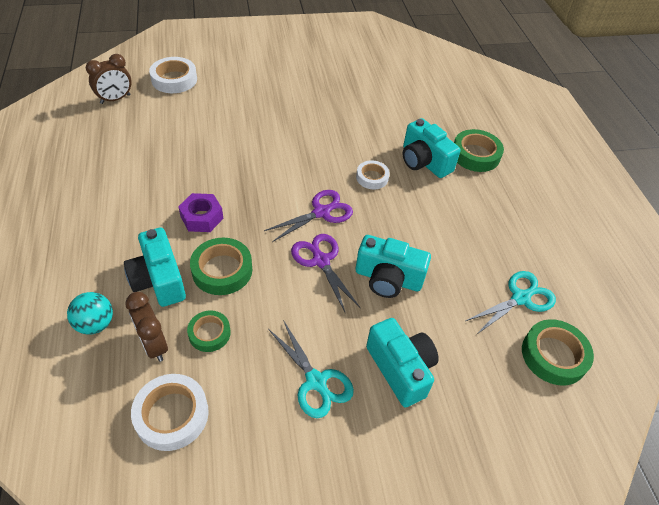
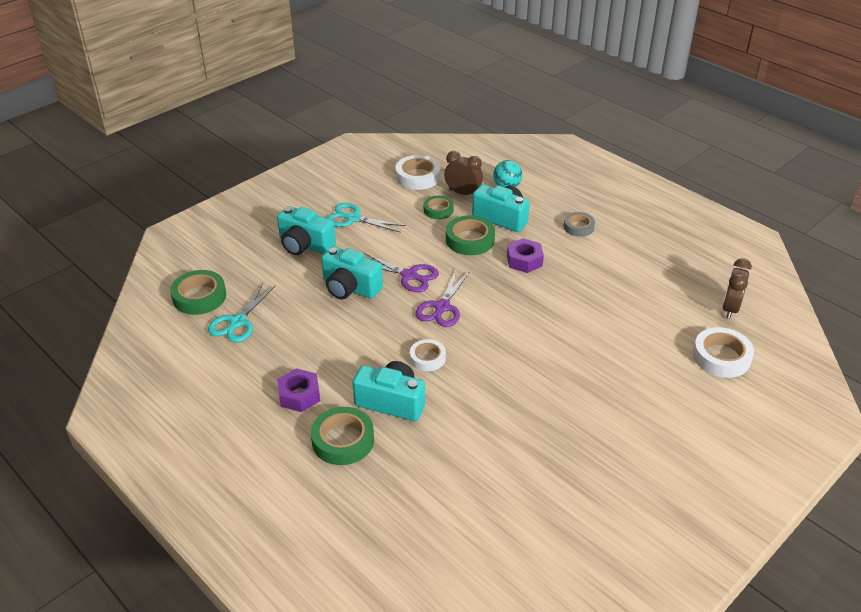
camera: 150 degrees right, 10 degrees down
(106, 224) = (578, 227): none -> grey tape
(388, 278) = (350, 288): turquoise camera -> turquoise camera turned 135 degrees counterclockwise
(492, 200) = (299, 395): none -> purple nut

